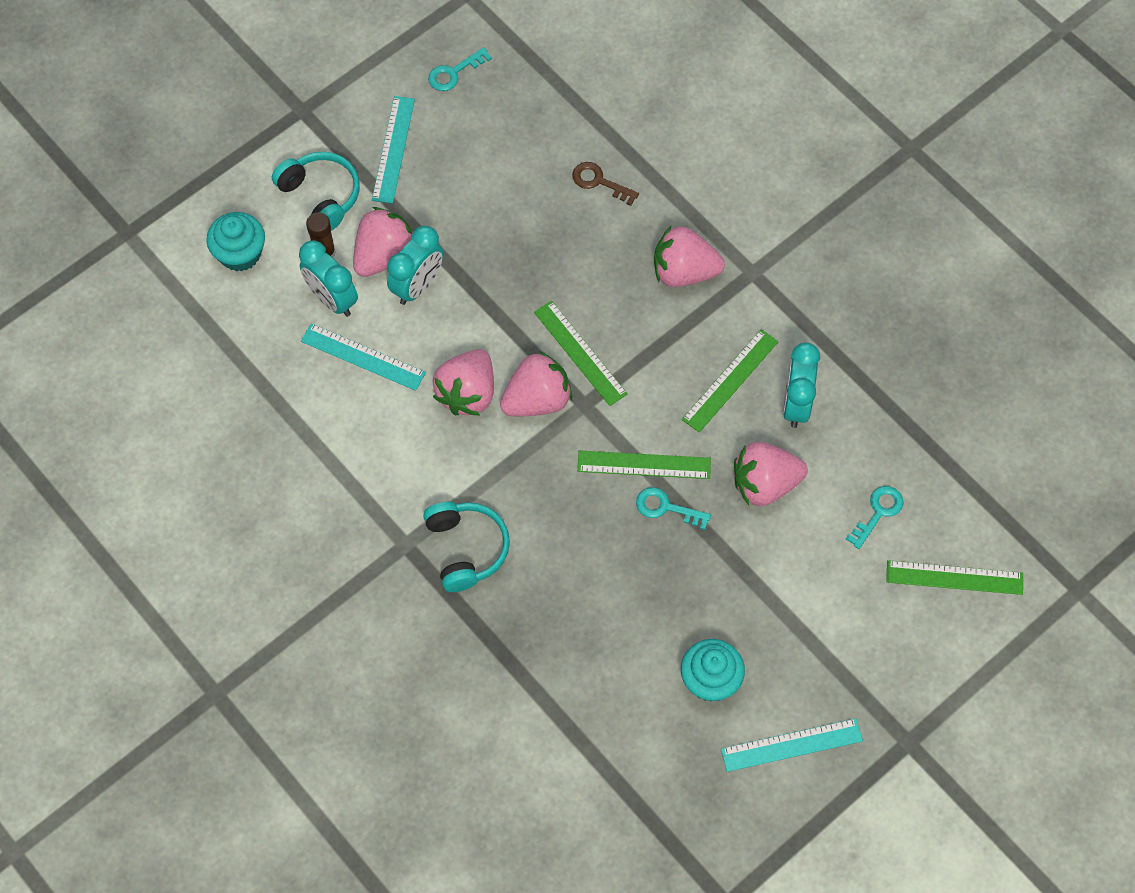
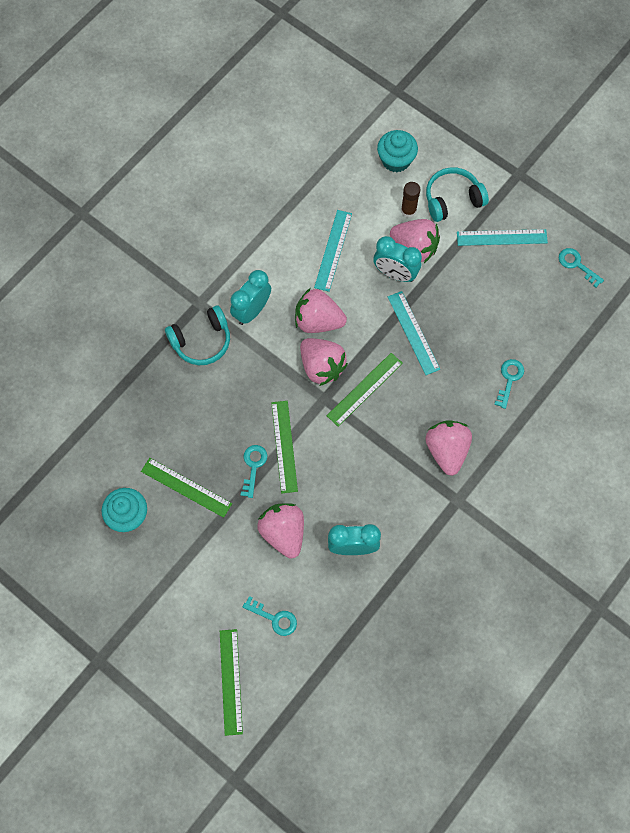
camera: 80 degrees right, 5 degrees up
(321, 196) = (452, 199): turquoise headphones -> turquoise headphones turned 150 degrees counterclockwise
(332, 299) = (373, 223): turquoise clock -> turquoise clock (252, 311)
(599, 182) = (509, 379): brown key -> turquoise key
(730, 380) = (363, 497): green ruler -> green ruler (186, 487)
(791, 745) = (86, 578): turquoise ruler -> turquoise ruler (413, 333)

